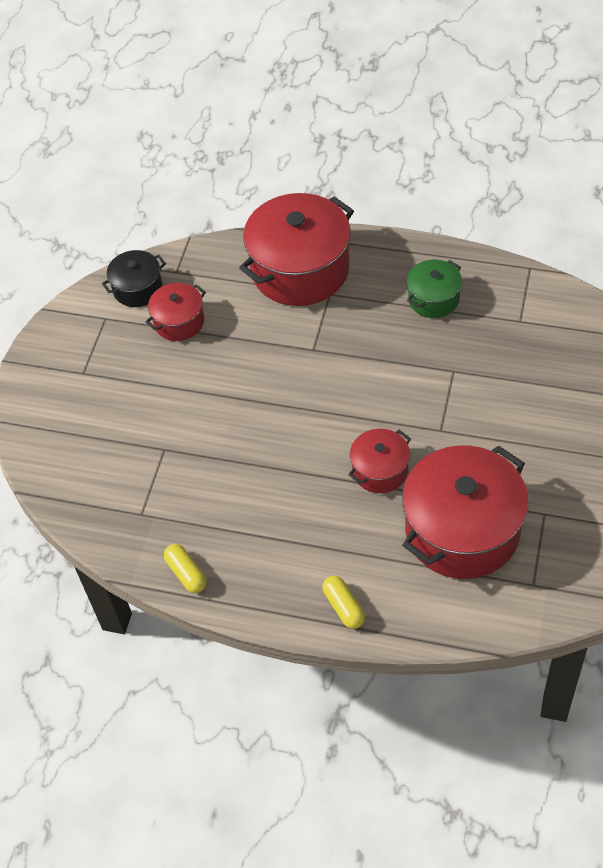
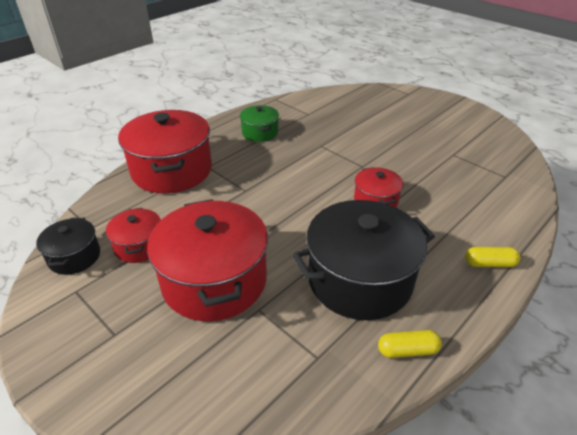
camera: 65 degrees left, 15 degrees down
(247, 506) = (359, 279): none -> black pot
(462, 530) = (448, 186): red pot -> red pot (214, 280)

